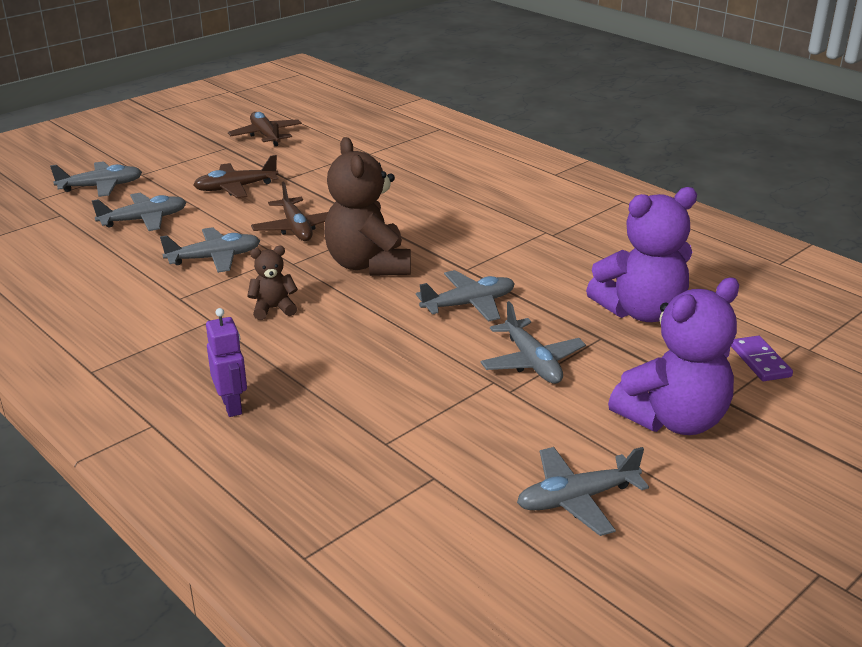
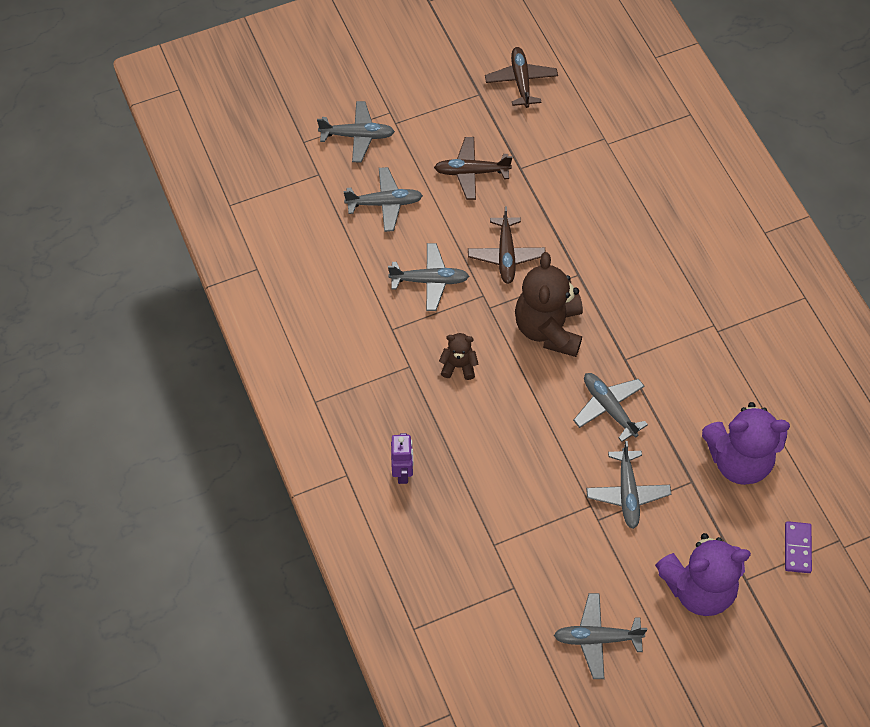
camera: 20 degrees right, 30 degrees up
(469, 304) = (609, 408): grey plane -> grey plane turned 120 degrees counterclockwise

